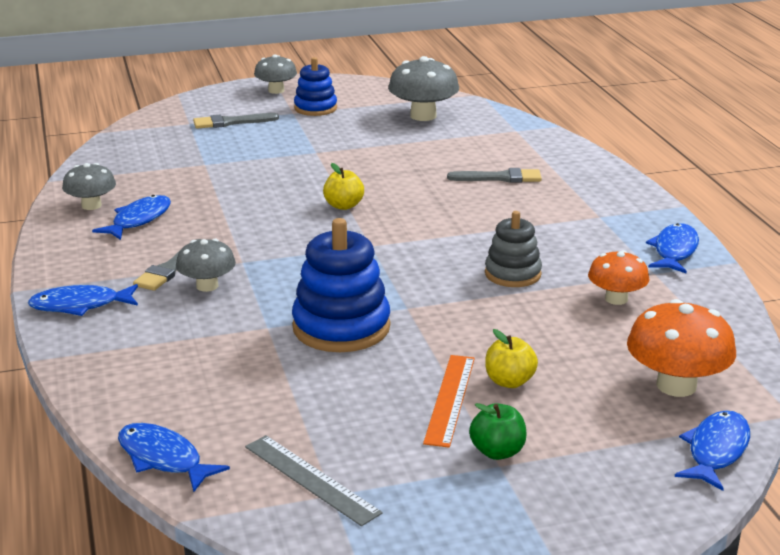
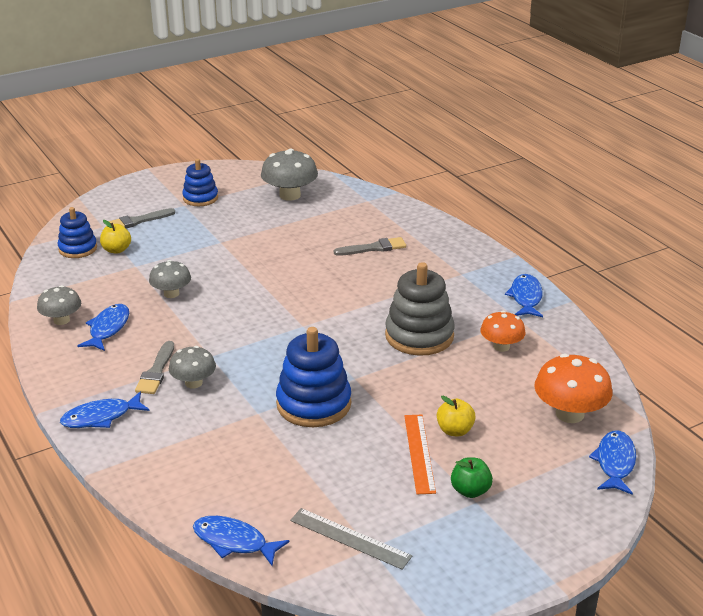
camera: 15 degrees left, 5 degrees up
(149, 141) = (78, 249): none -> blue stacking toy
(276, 90) = (160, 184): grey mushroom -> grey mushroom (171, 293)
(343, 206) = (265, 291): yellow apple -> yellow apple (116, 250)
(512, 274) = (419, 336): grey stacking toy -> grey stacking toy, size x1.61

